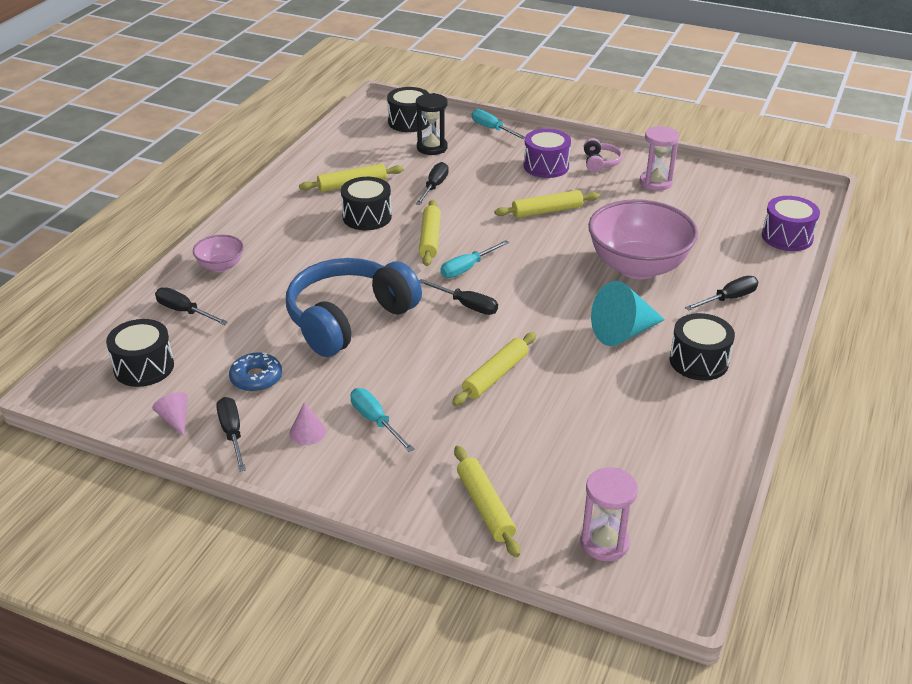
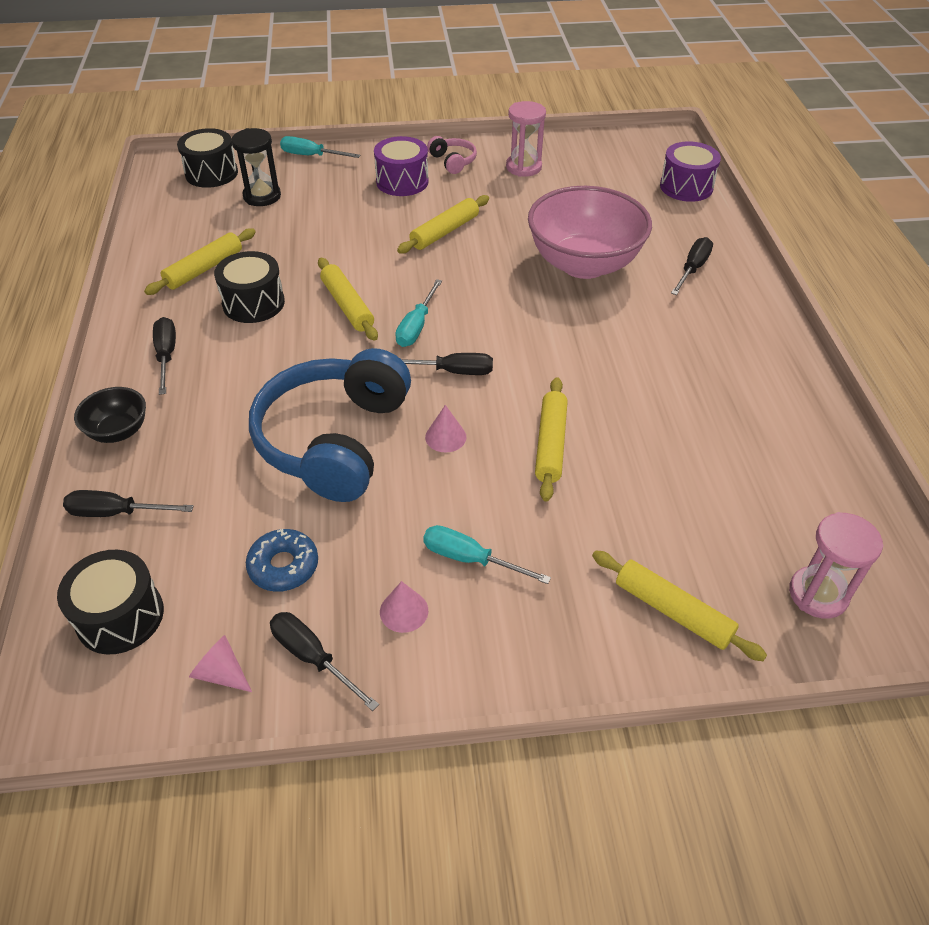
camera: 30 degrees left, 10 degrees up
(221, 266) = (118, 431): pink bowl -> black bowl
(425, 344) = (445, 437): none -> pink cone
(434, 187) = (302, 242): black screwdriver -> black screwdriver (166, 355)
(623, 332) = (631, 342): turquoise cone -> none
(698, 361) = (724, 346): black drum -> none

